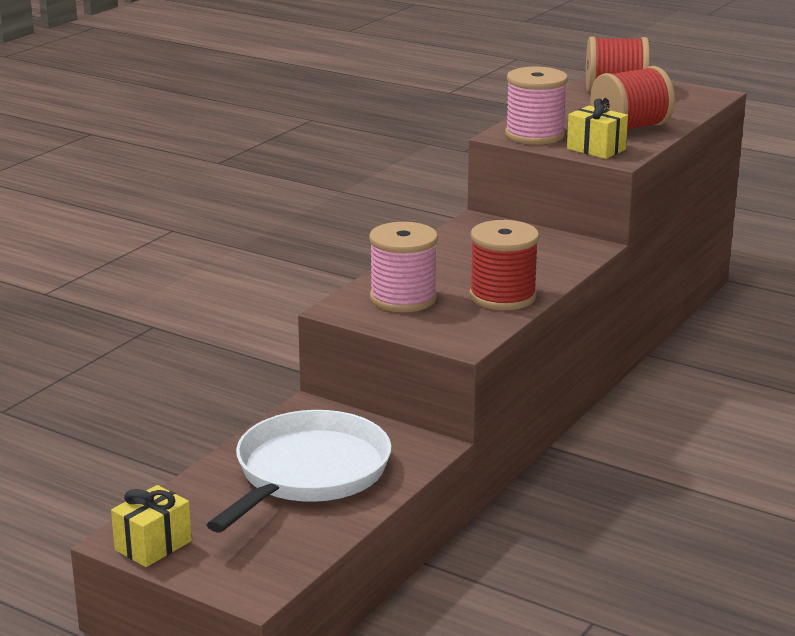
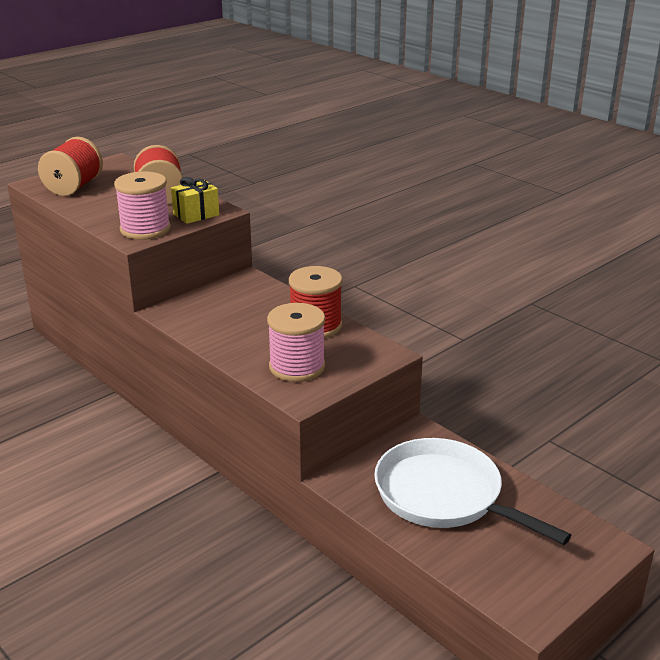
camera: 75 degrees left, 5 degrees up
(153, 545) = (542, 596): yellow gift -> none

